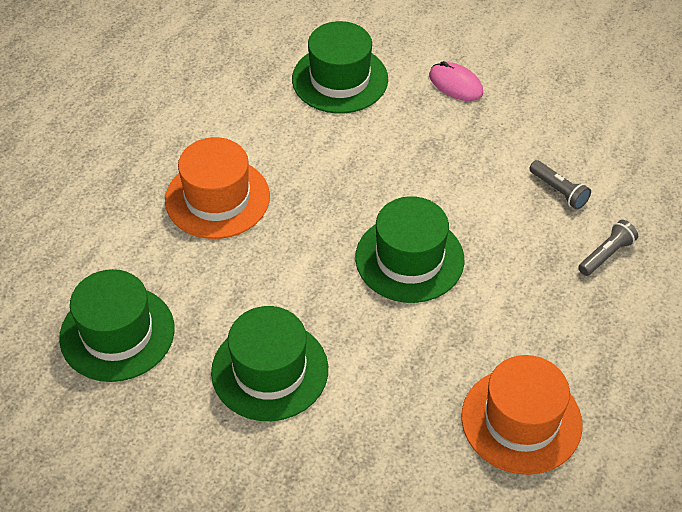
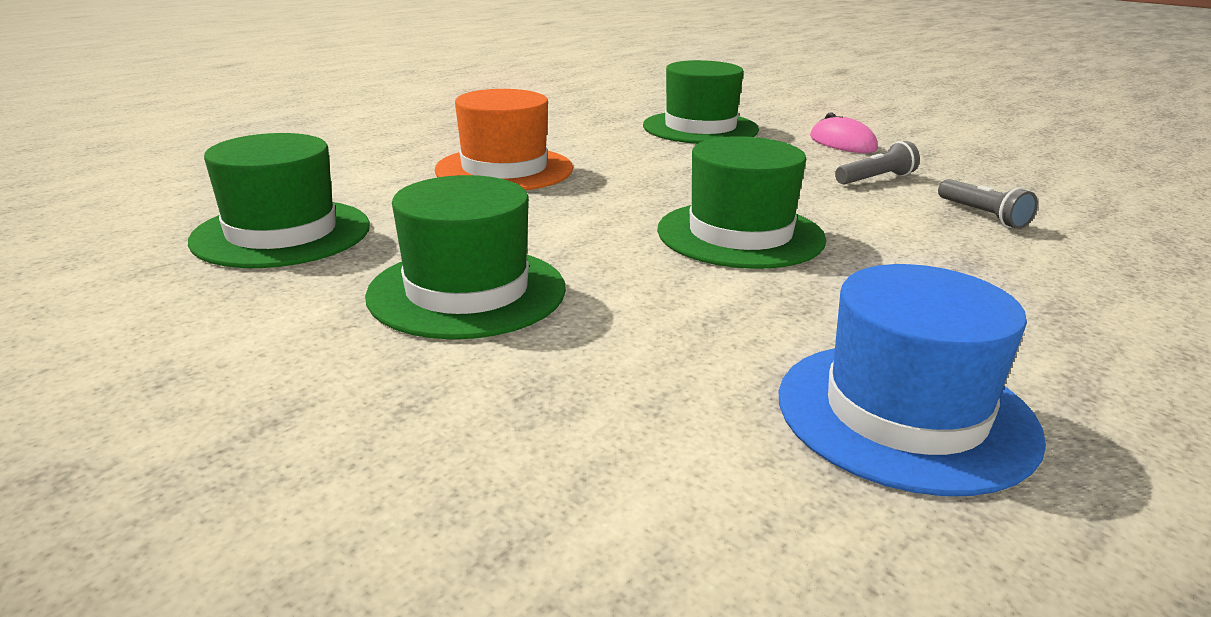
camera: 15 degrees right, 25 degrees down
(521, 420) = (905, 414): orange hat -> blue hat
(606, 255) = (1068, 270): grey flashlight -> grey flashlight (876, 179)

